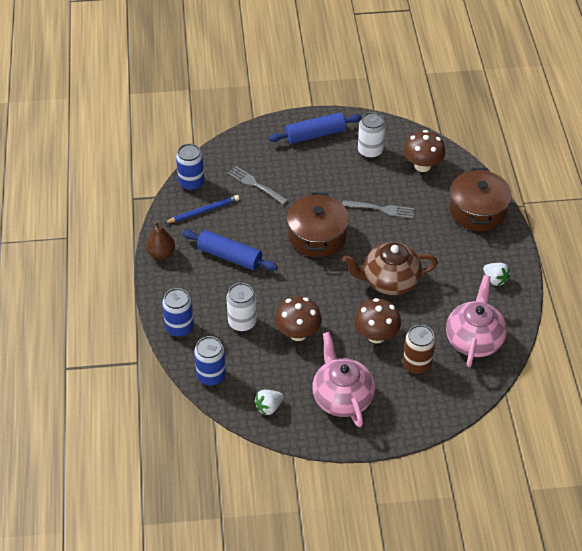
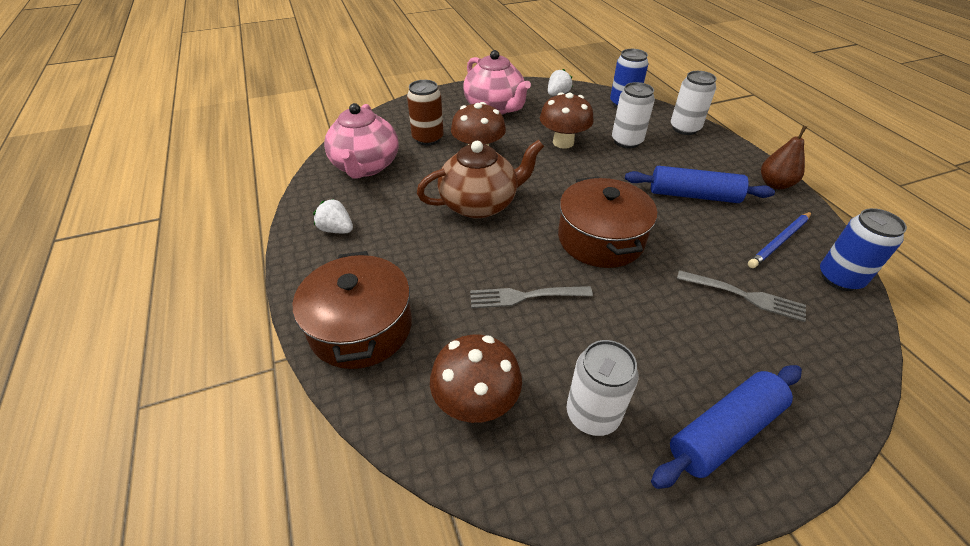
camera: 165 degrees right, 5 degrees down
(179, 328) = (684, 128): blue can -> white can

